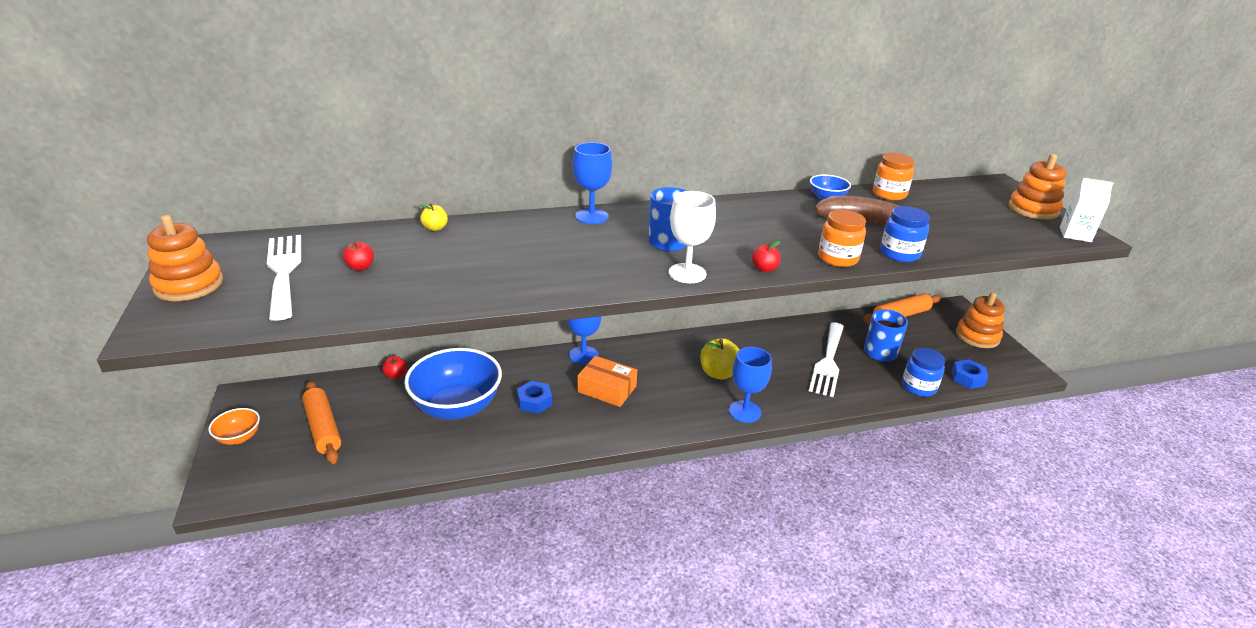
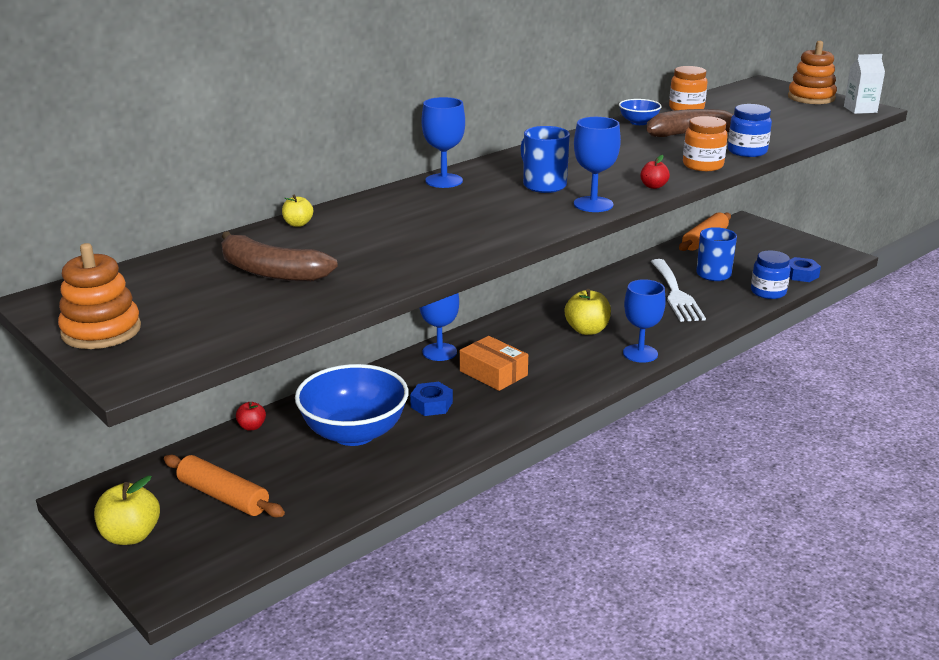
camera: 25 degrees left, 5 degrees down
(239, 437) = (130, 535): orange bowl -> yellow apple
(284, 271) = (191, 295): white fork -> none
(360, 267) = (271, 272): red apple -> brown banana
(607, 389) = (493, 373): orange box -> orange box turned 45 degrees clockwise
(687, 273) = (593, 204): white goblet -> blue goblet
(977, 336) = (781, 240): orange stacking toy -> none

